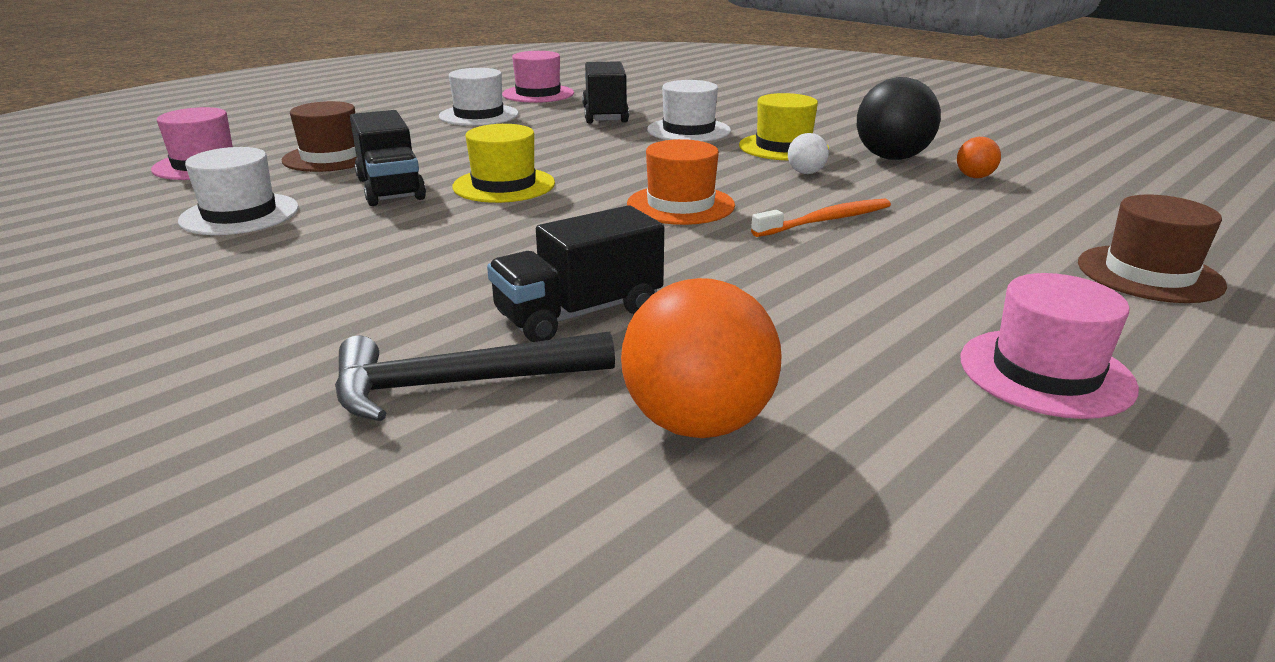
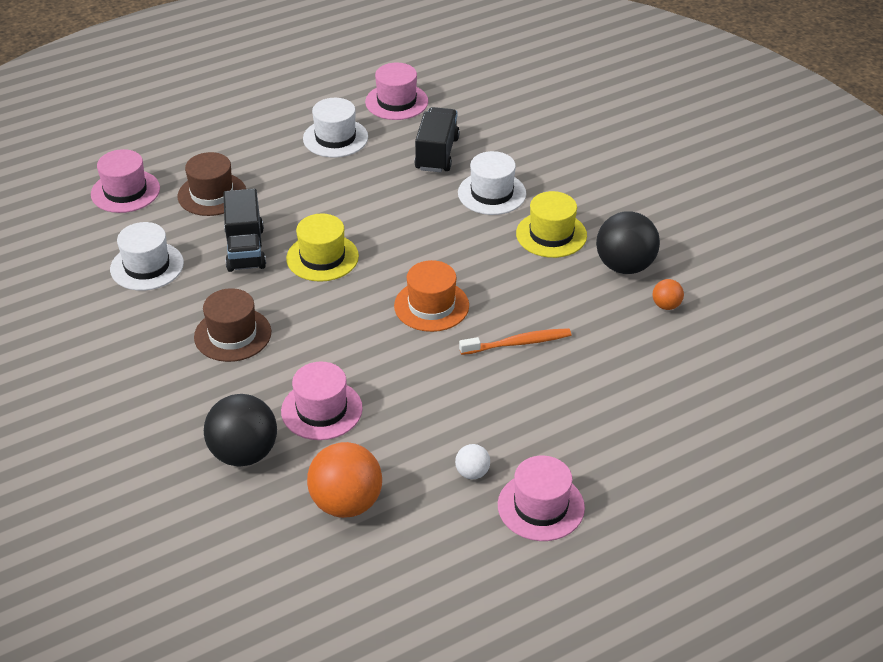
camera: 15 degrees right, 15 degrees up
(458, 384) = (244, 453): black hammer -> black ball
(579, 313) = (321, 410): black truck -> pink hat
(806, 173) = (544, 277): white ball -> white ball (472, 473)
(1149, 274) = (680, 440): brown hat -> brown hat (232, 334)

